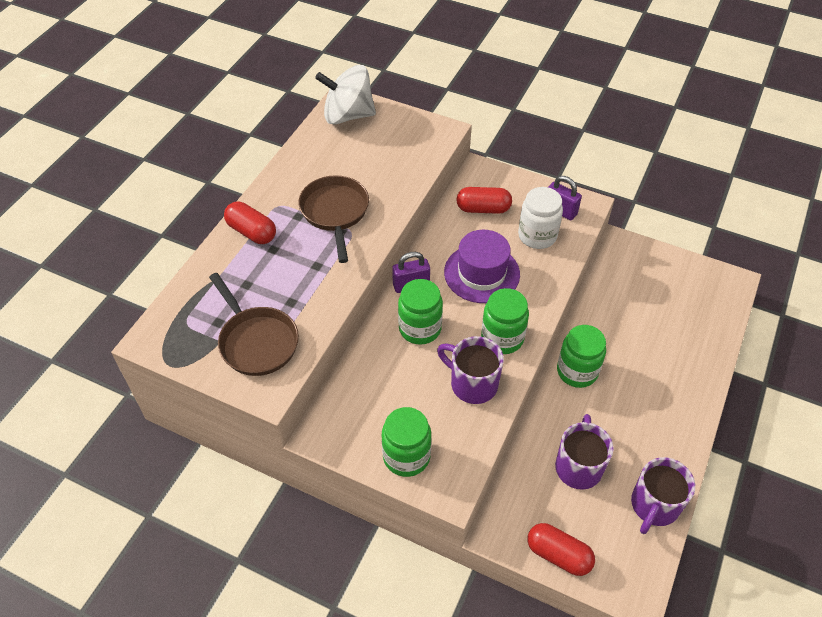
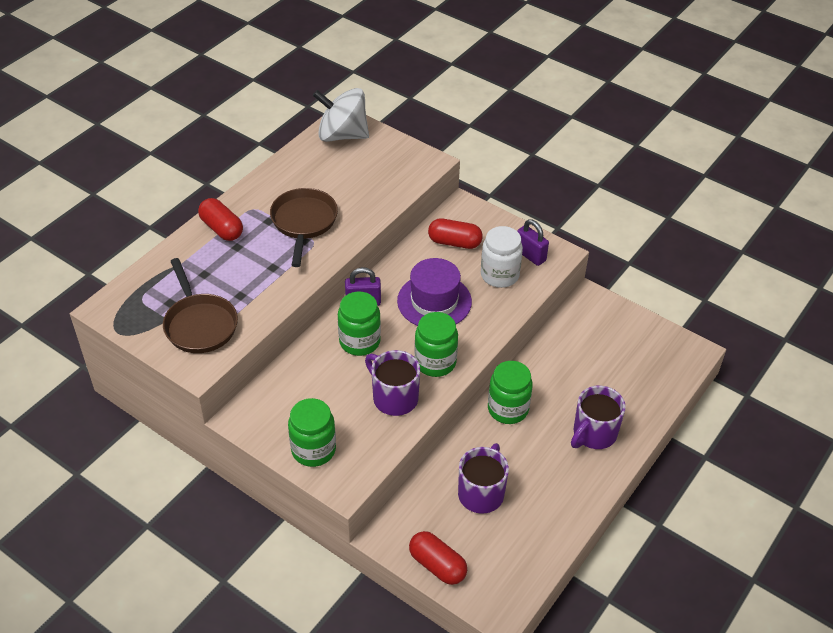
camera: 10 degrees right, 5 degrees down
(654, 506) = (543, 540): purple mug -> purple mug (593, 434)

